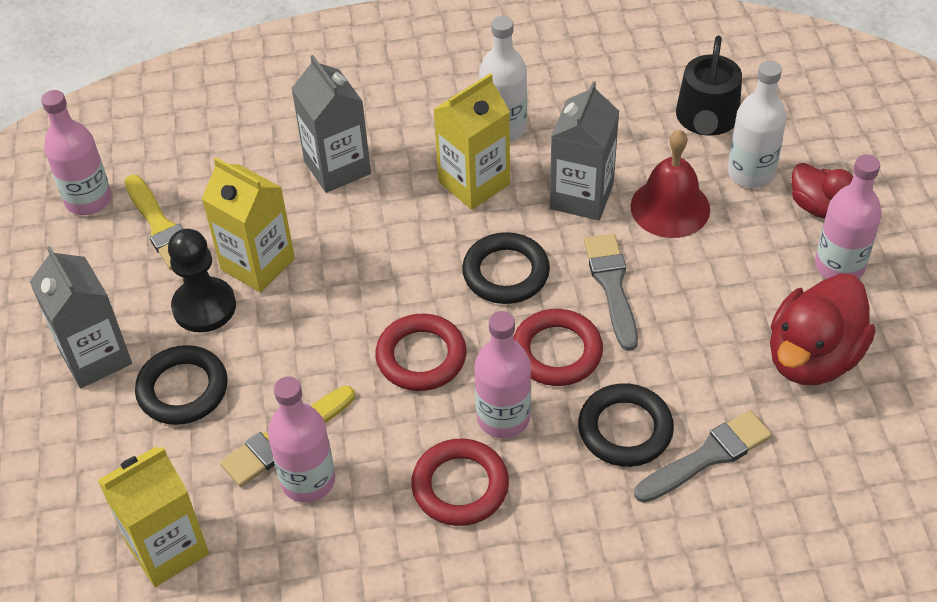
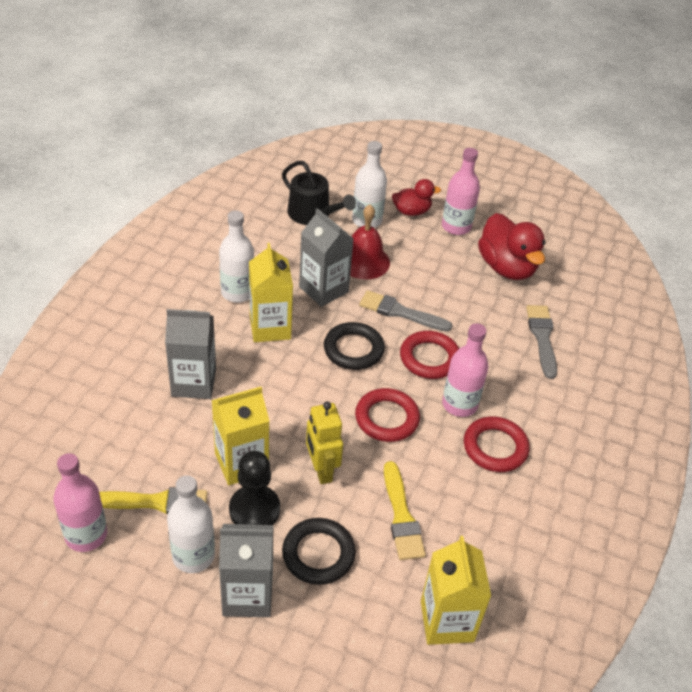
camera: 65 degrees left, 5 degrees down
(115, 290) = (193, 556): none -> white bottle
(298, 335) = (321, 470): none -> yellow robot
(308, 480) = (442, 519): pink bottle -> none
(625, 429) = (503, 359): black ring -> none

